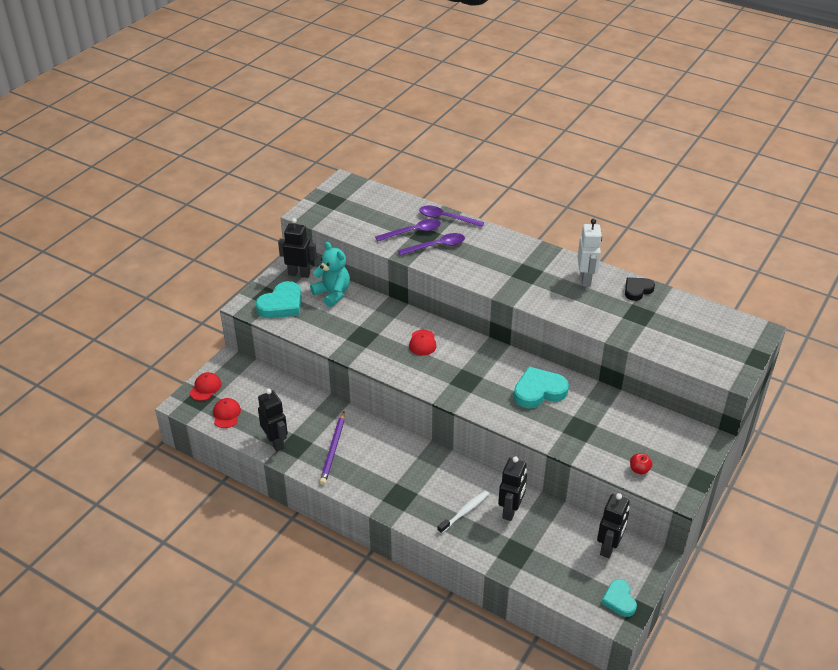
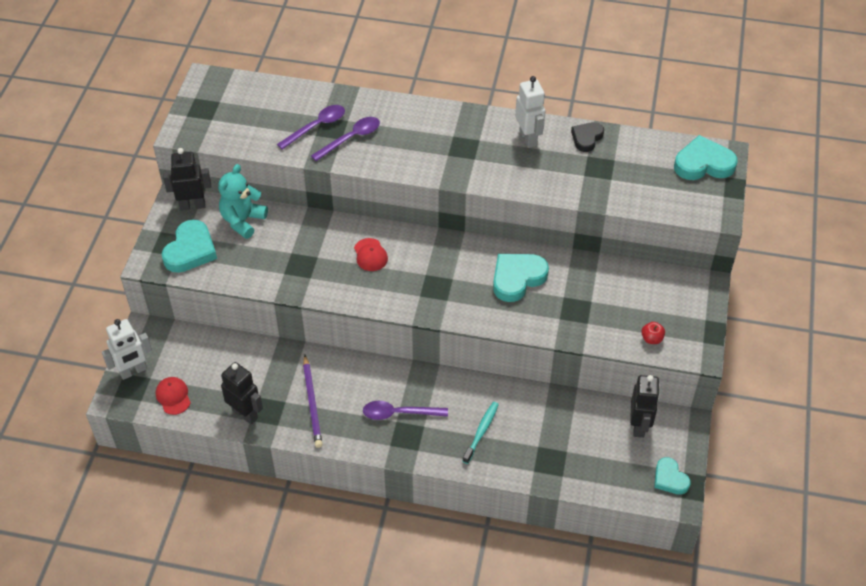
camera: 20 degrees left, 10 degrees up
(205, 388) = (133, 371): red cap -> white robot
(332, 294) = (243, 221): turquoise teddy bear -> turquoise teddy bear turned 90 degrees counterclockwise
(446, 218) = (346, 99): purple spoon -> purple spoon (399, 413)
(464, 512) = (481, 432): white toothbrush -> turquoise toothbrush
(511, 511) = (527, 416): black robot -> none
(736, 333) = (703, 164): none -> turquoise heart

